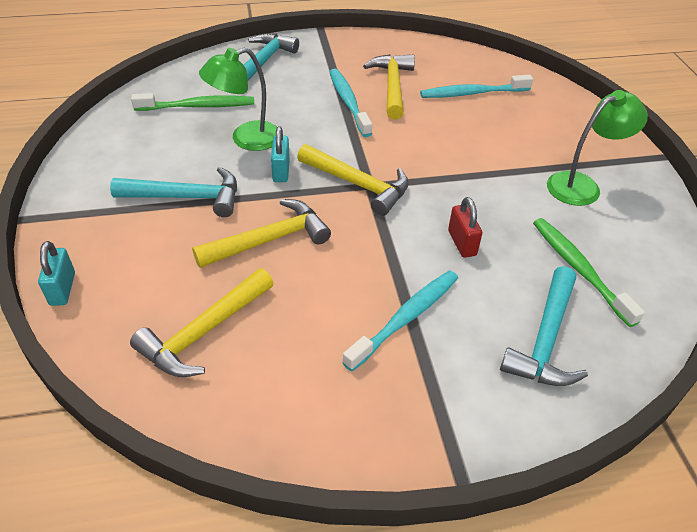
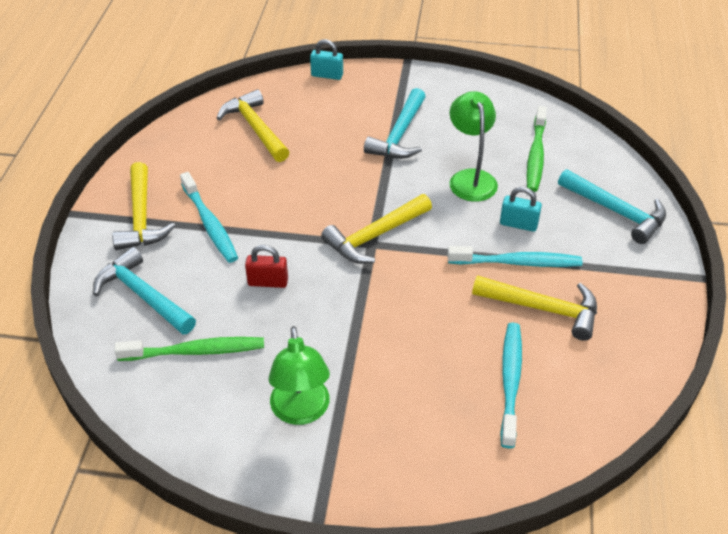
camera: 110 degrees right, 0 degrees up
(269, 240) = (328, 170): yellow hammer -> yellow hammer (141, 217)
(281, 171) = (414, 192): turquoise padlock -> turquoise padlock (518, 224)

